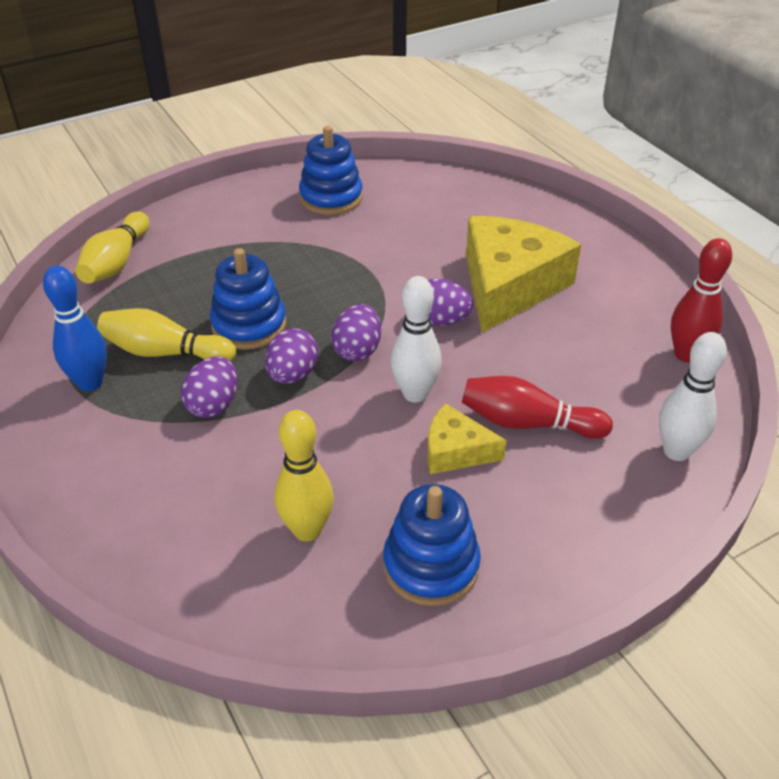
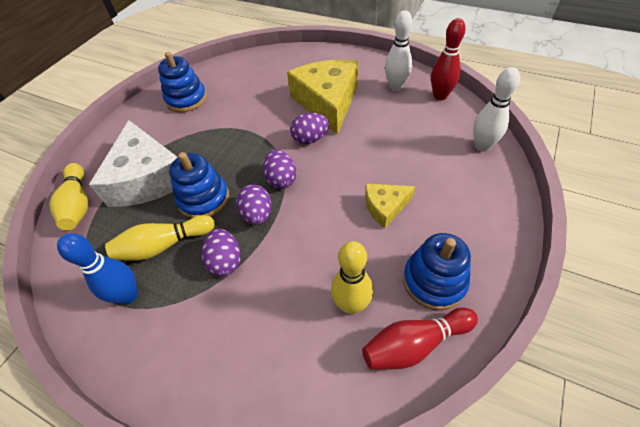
camera: 30 degrees left, 10 degrees up
(208, 270) = (147, 178): none -> white cheese
(415, 394) = (335, 187): white bowling pin -> white bowling pin (395, 87)
(527, 423) = (405, 170): red bowling pin -> red bowling pin (415, 344)

